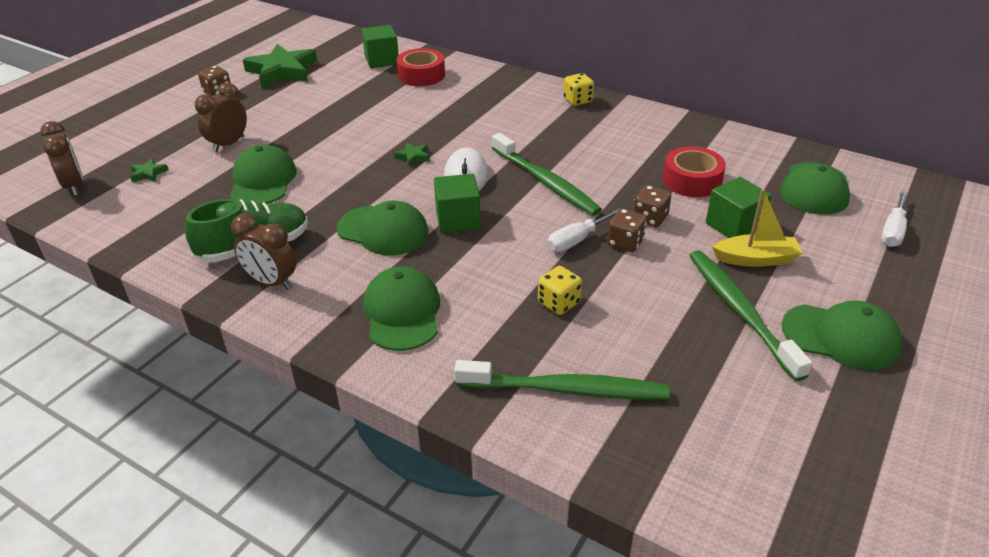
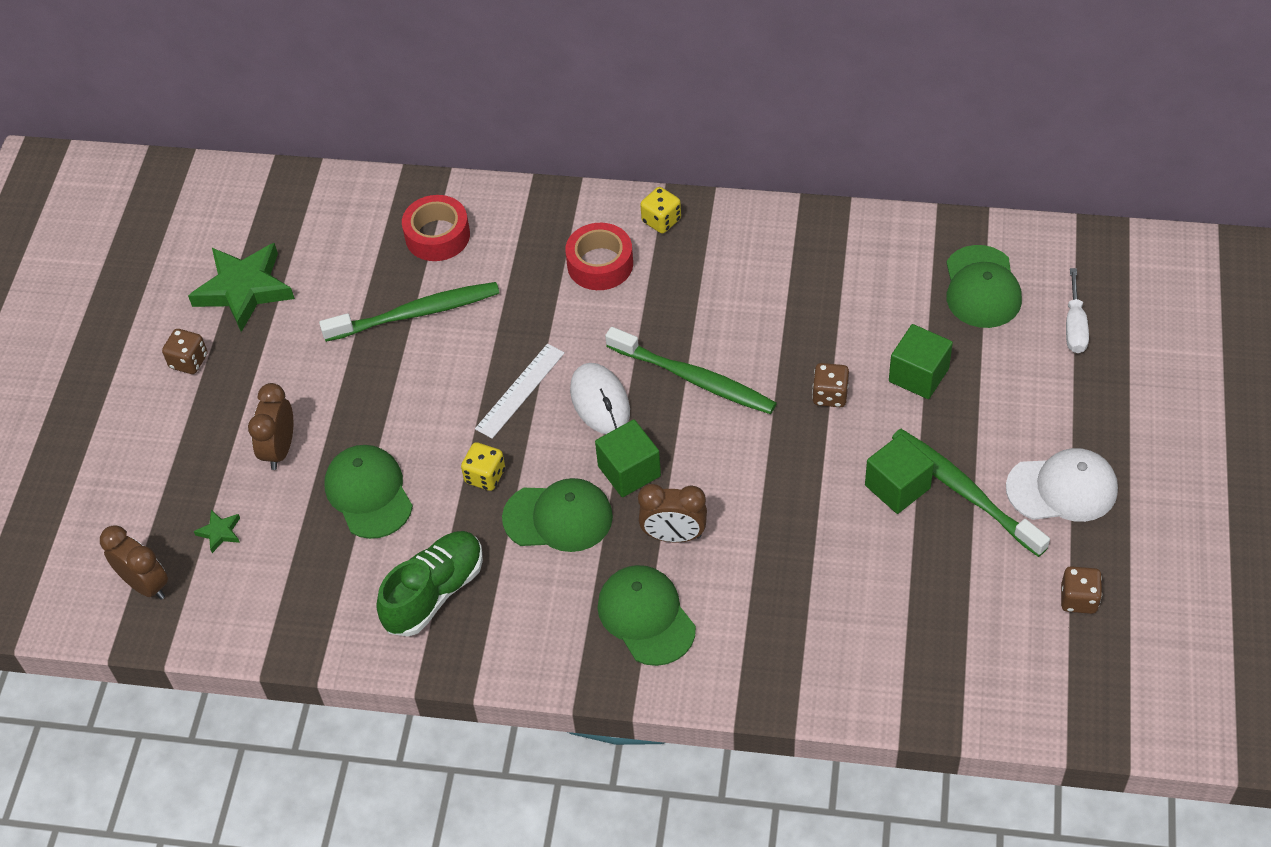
camera: 20 degrees left, 15 degrees up
(271, 282) = (488, 631): brown clock -> brown clock (674, 536)
(382, 60) = (365, 222): green cube -> green cube (897, 487)
(413, 156) = (520, 390): green star -> white ruler
(559, 303) = (791, 546): yellow dice -> yellow dice (485, 476)
(565, 389) = (845, 644): green toothbrush -> green toothbrush (415, 313)
(576, 240) = (769, 455): white screwdriver -> none
(625, 243) = (819, 440): brown dice -> brown dice (1078, 599)
(692, 180) = (850, 319): red tape -> red tape (600, 264)
(756, 259) = (956, 416): yellow boat -> none
(840, 337) = (1062, 489): green cap -> white cap

